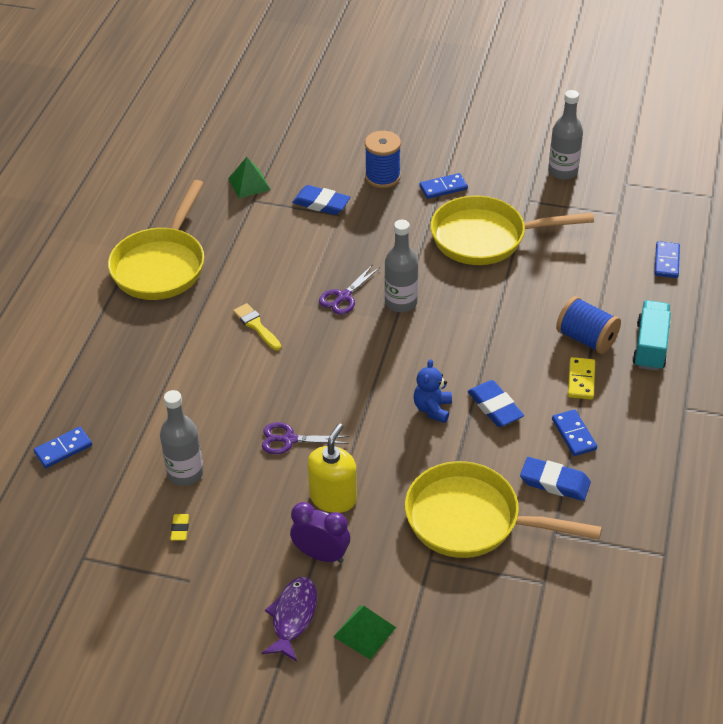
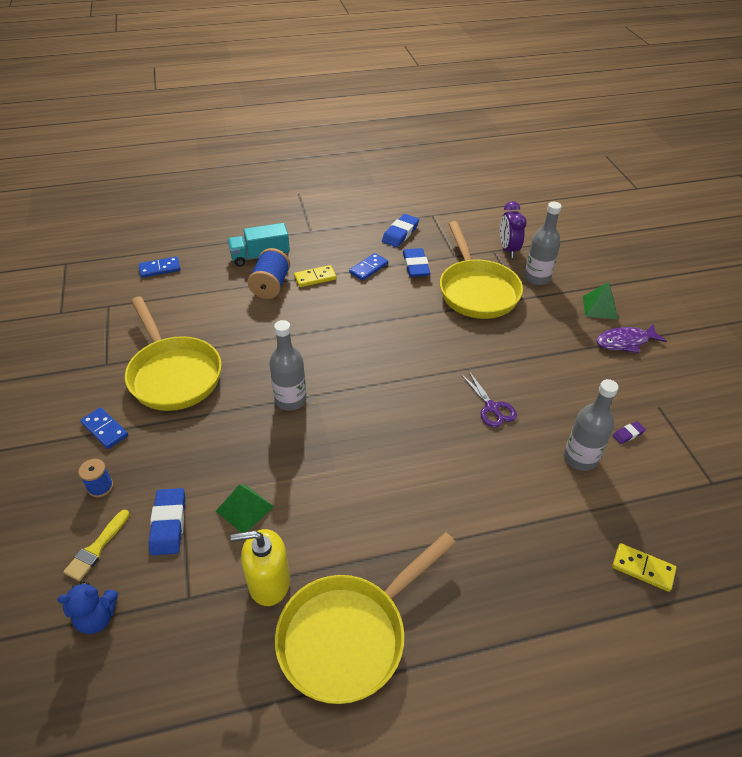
camera: 120 degrees left, 0 degrees up
(63, 449) = (643, 568): blue domino -> yellow domino
(161, 265) = (349, 635): yellow pan -> yellow pan turned 150 degrees clockwise
(180, 529) = (628, 434): yellow eraser -> purple eraser
(249, 184) = (156, 620): green pyramid -> green pyramid (244, 509)
(256, 326) = (385, 492): yellow brush -> yellow brush (96, 548)
(321, 555) = (569, 347): purple clock -> purple clock (508, 249)
(333, 497) = (520, 360): yellow soap dispenser -> yellow soap dispenser (269, 583)
(343, 297) = (306, 442): purple scissors -> none
(382, 177) = (100, 487): blue spool -> blue spool, size x0.58
(432, 409) = (397, 339): blue teddy bear -> blue teddy bear (97, 617)
(495, 407) = (371, 309): blue eraser -> blue eraser (400, 233)
(563, 171) = (52, 354): grey bottle -> grey bottle (537, 278)

